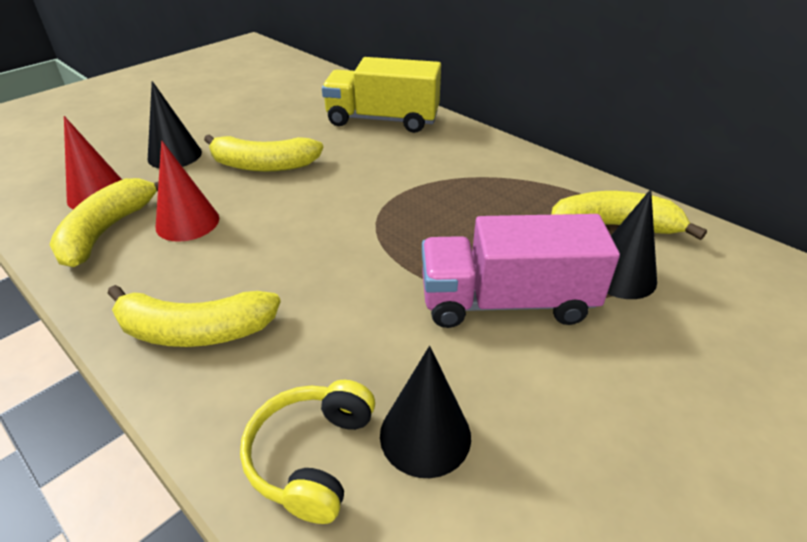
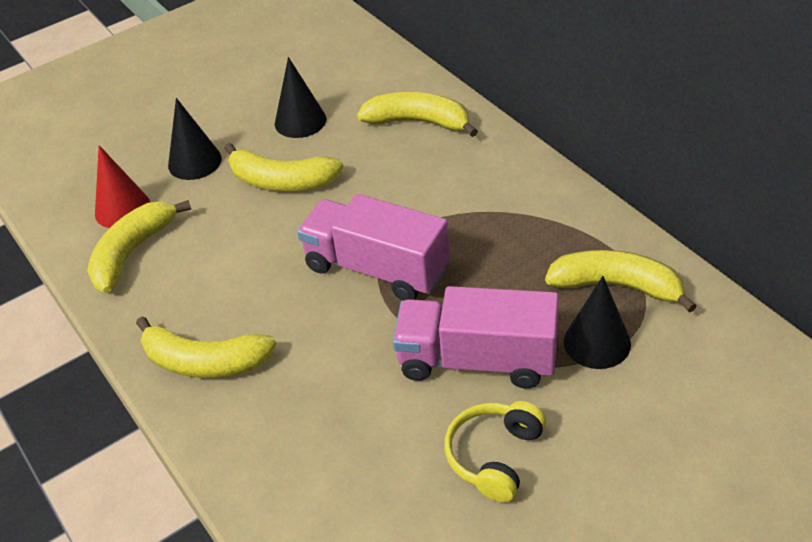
camera: 15 degrees right, 5 degrees up
(187, 222) = (203, 248): red cone -> none
(312, 456) = (284, 475): yellow headphones -> yellow headphones (495, 456)
(374, 227) = (376, 268): none -> pink truck
(382, 120) = (418, 122): yellow truck -> yellow banana
(425, 435) = (372, 469): black cone -> black cone (300, 121)

